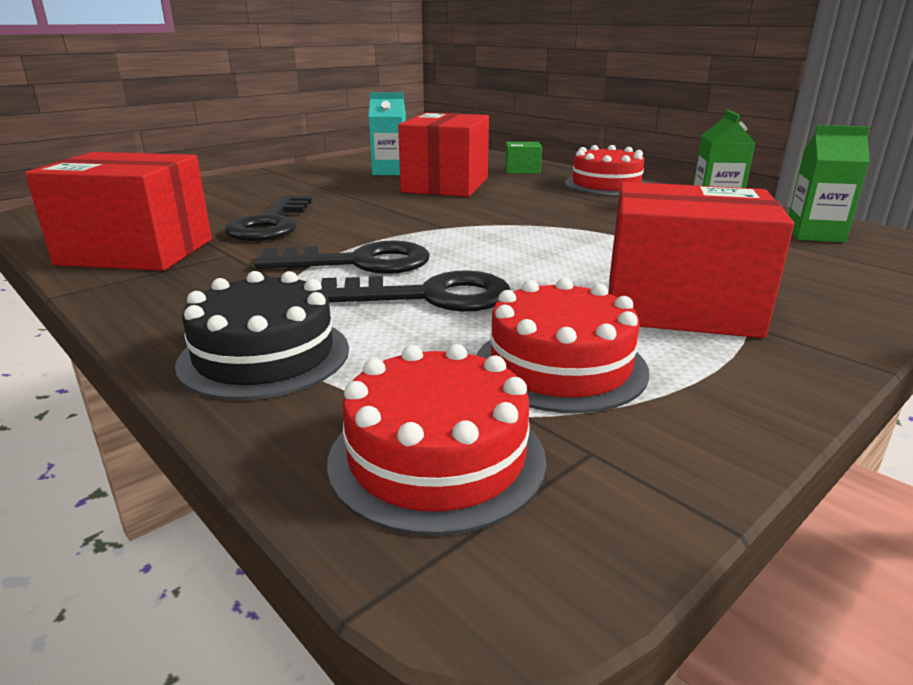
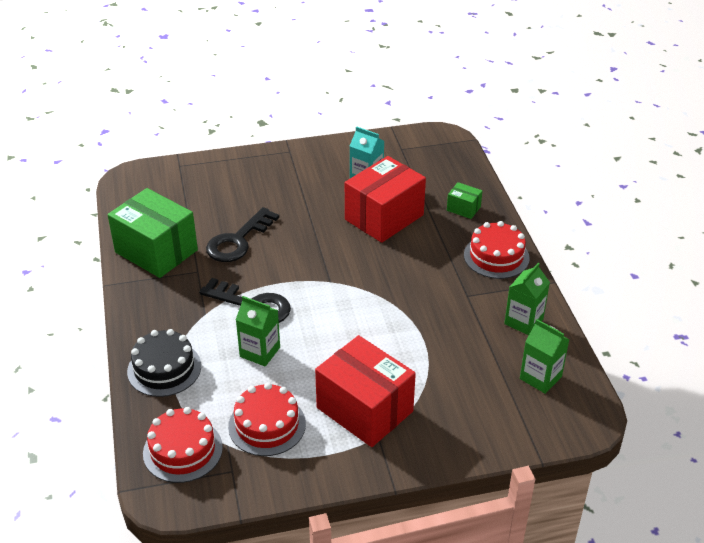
camera: 30 degrees right, 15 degrees up
(136, 252) = (156, 251): red box -> green box
(429, 296) = (260, 352): black key -> green carton

